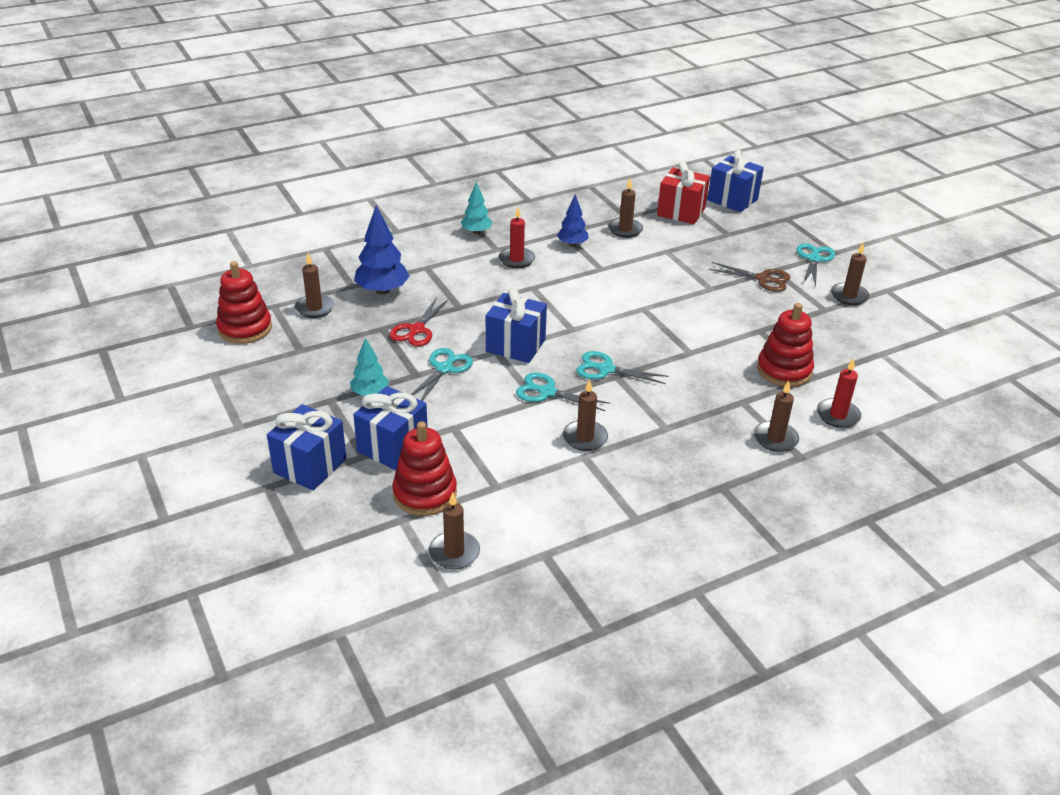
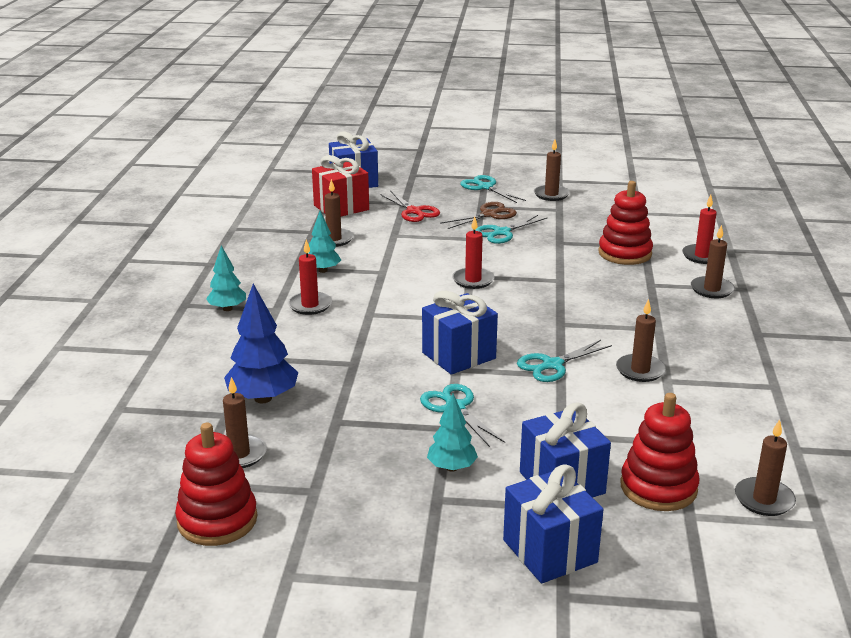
camera: 55 degrees left, 10 degrees down
(416, 330) = (365, 401): red scissors -> red scissors (414, 211)
(572, 244) = (323, 270): blue tree -> turquoise tree
(606, 369) = (546, 325): turquoise scissors -> turquoise scissors (502, 232)
(637, 312) = (473, 280): none -> red candle

